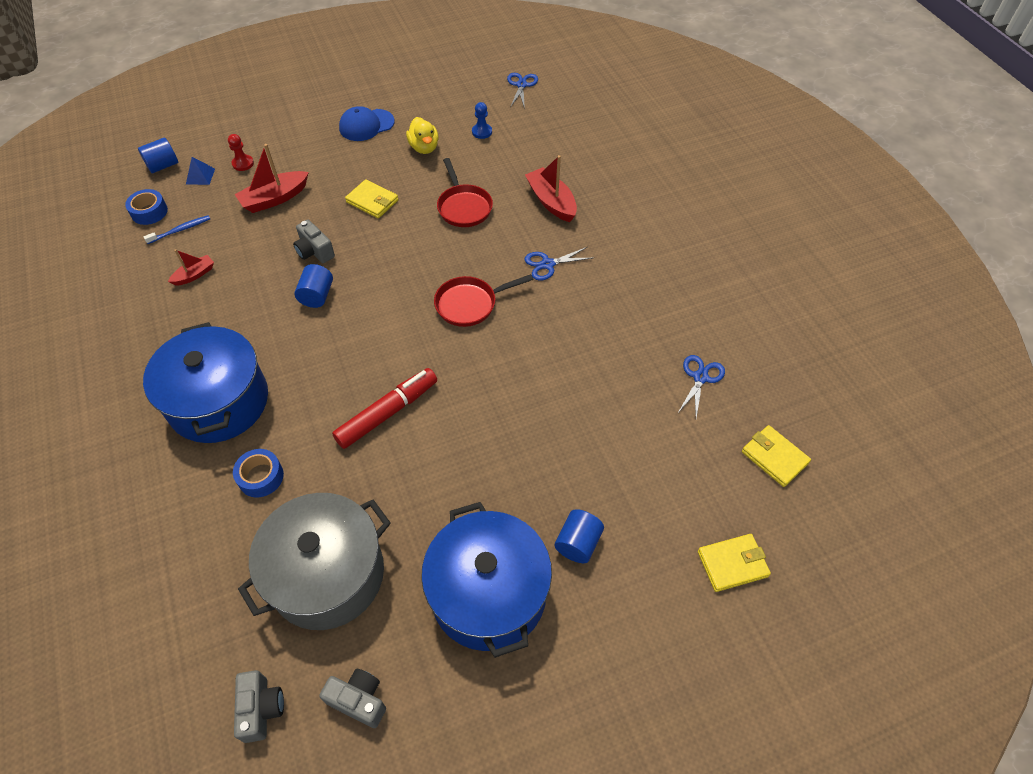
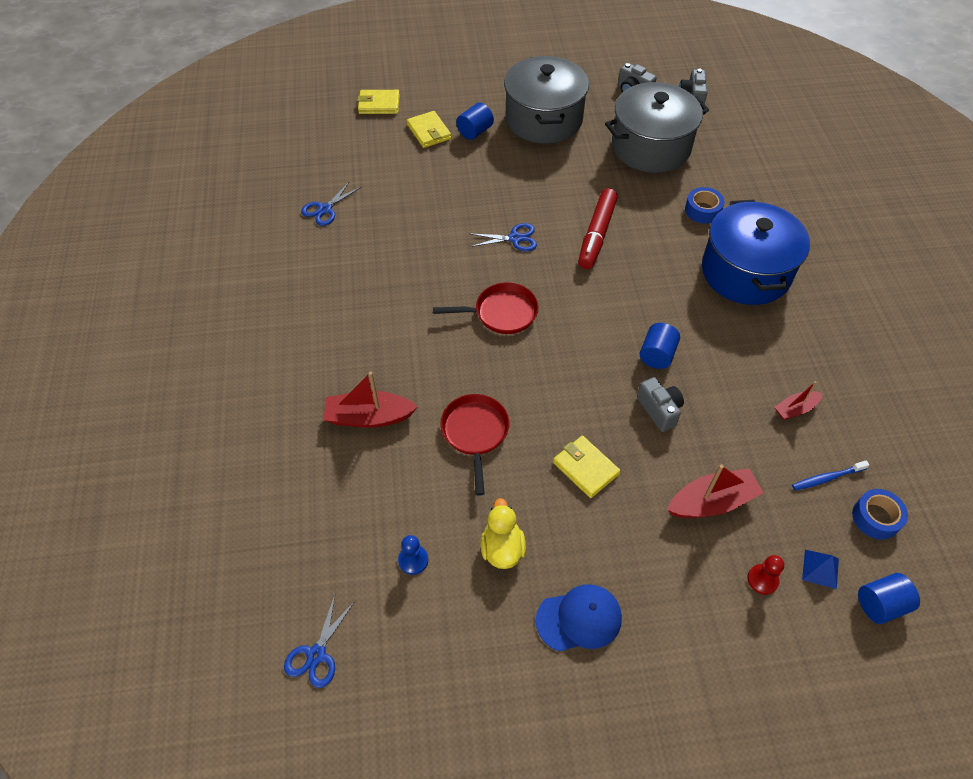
camera: 165 degrees left, 0 degrees up
(387, 413) = (597, 235): red marker -> red marker turned 45 degrees counterclockwise
(488, 593) = (543, 119): blue pot -> grey pot
(548, 264) = (407, 338): blue scissors -> blue scissors (515, 238)
(551, 202) = (369, 417): red boat -> red boat turned 105 degrees clockwise
(774, 457) = (308, 149): yellow wallet -> yellow wallet (429, 132)

